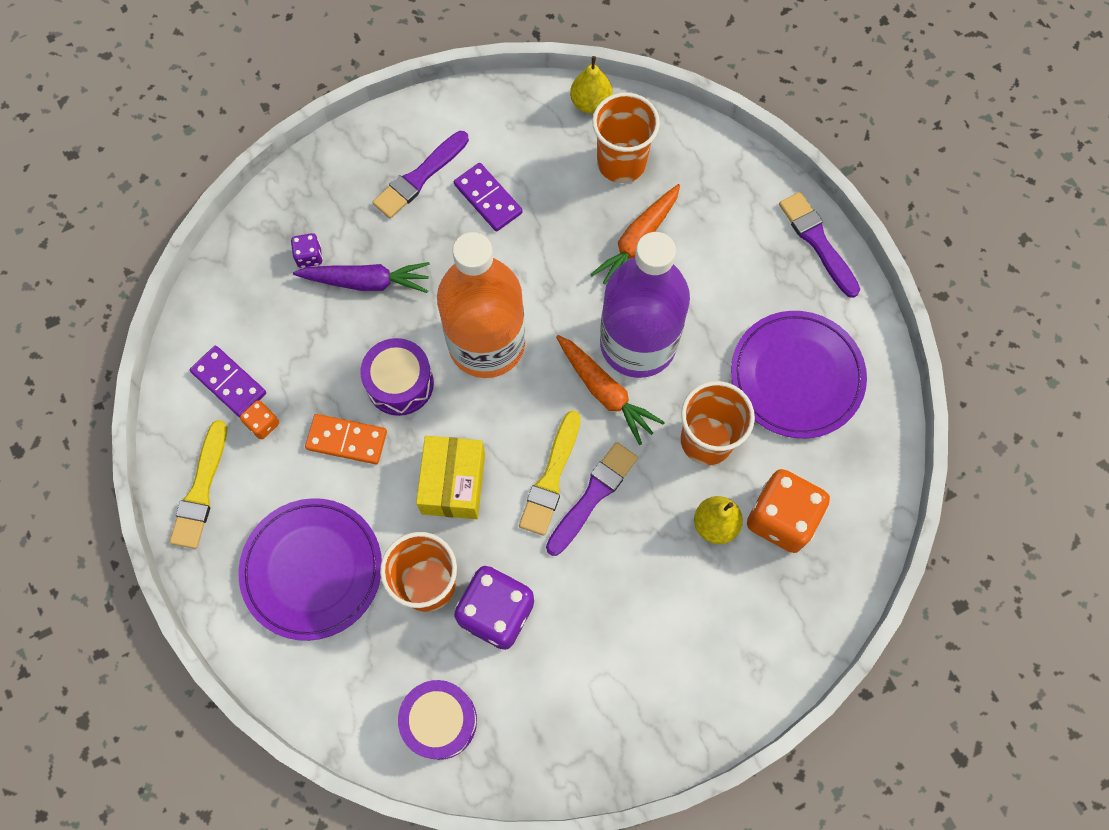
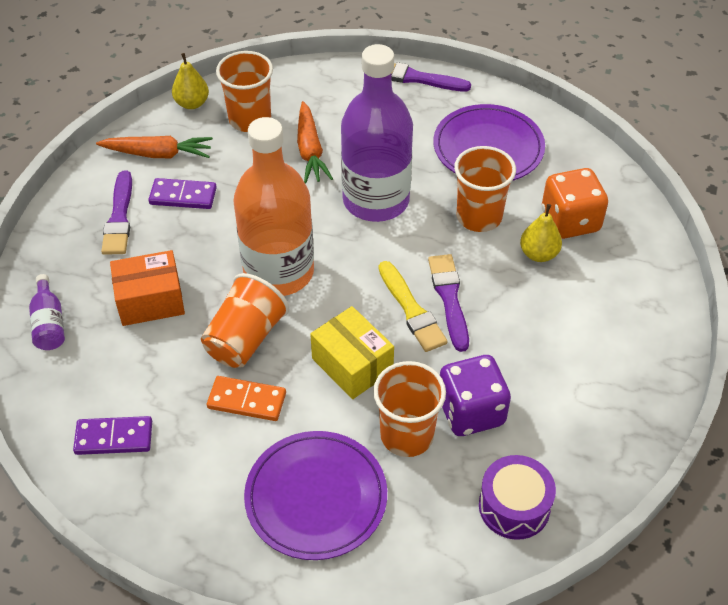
camera: 45 degrees left, 20 degrees down
(201, 490) = (171, 521): yellow brush -> none
(263, 424) = (171, 441): orange dice -> none
(278, 236) = (49, 323): none -> purple bottle
(309, 256) = (88, 317): purple dice -> none
(347, 440) = (247, 400): orange domino -> orange domino turned 45 degrees clockwise
(367, 282) = (150, 300): purple carrot -> orange box
(400, 383) = (245, 338): purple drum -> orange cup
(605, 392) = (388, 239): orange carrot -> orange carrot (158, 154)

